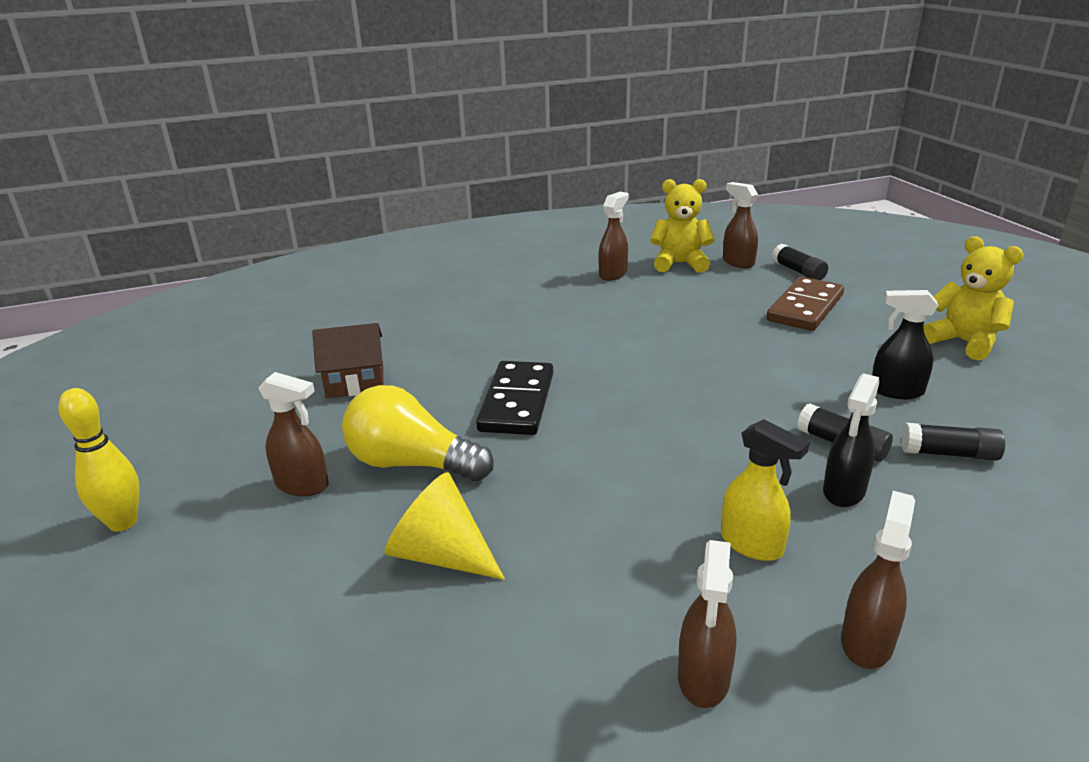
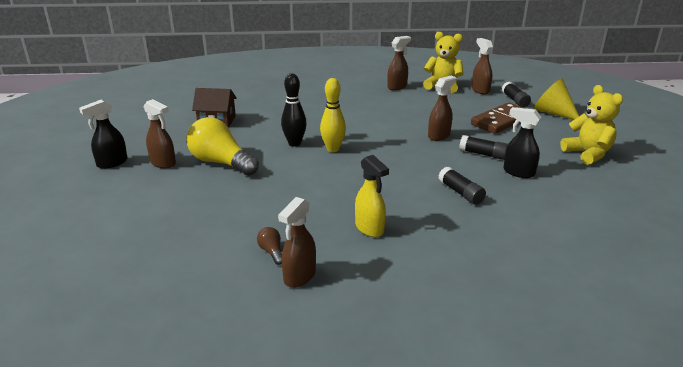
camera: 15 degrees right, 0 degrees up
(123, 523) = (74, 164): yellow bowling pin -> yellow bowling pin (333, 149)
(441, 555) = (210, 204): yellow cone -> yellow cone (553, 113)
(517, 402) = (294, 143): black domino -> black bowling pin
(619, 635) = (271, 252): none -> brown light bulb
(843, 491) = (441, 215): black spray bottle -> black spray bottle (112, 163)
(867, 641) = (395, 280): brown spray bottle -> brown spray bottle (439, 136)
(949, 454) = (521, 208): black glue stick -> black glue stick (483, 154)

